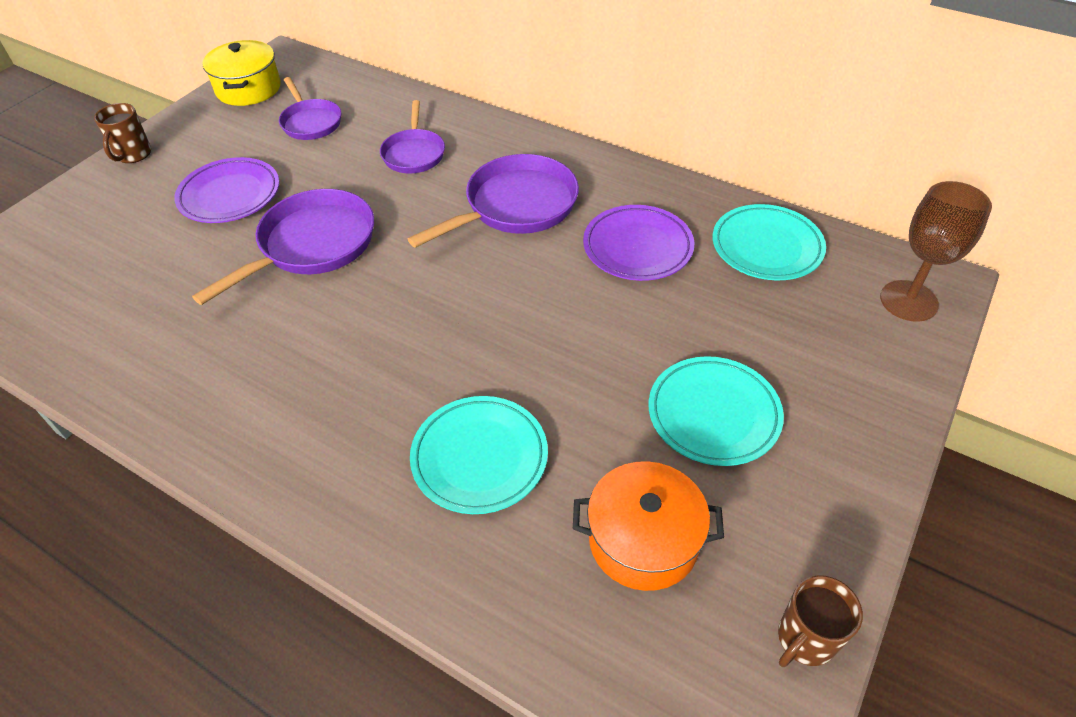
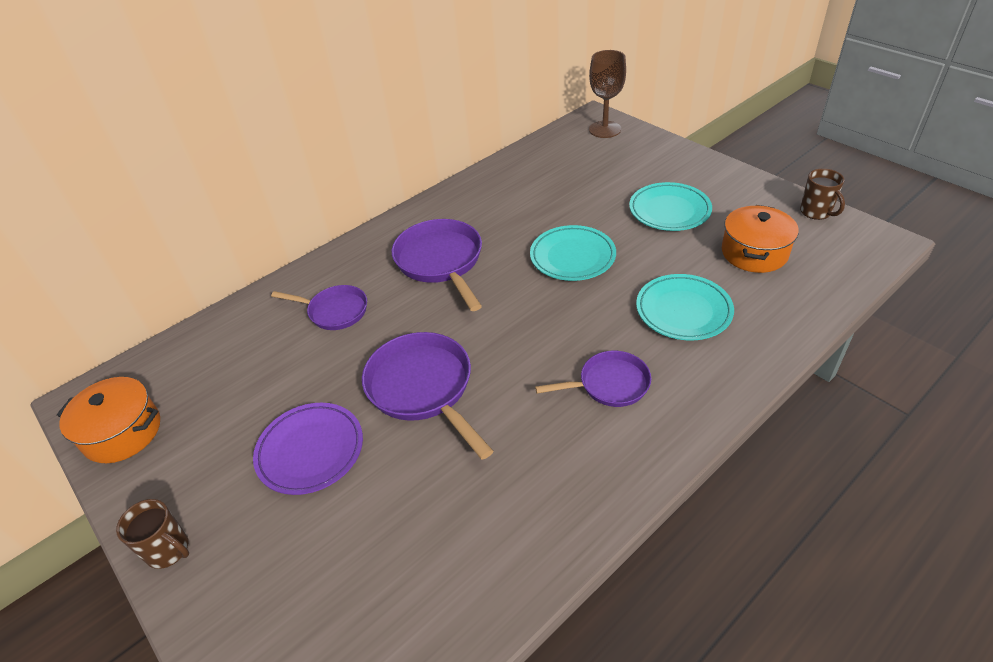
camera: 70 degrees left, 5 degrees down
(248, 89) = (122, 432): yellow pot -> orange pot
(310, 122) = (231, 380): purple pan -> purple pan (609, 384)
(637, 247) = (516, 213): purple plate -> none
(766, 247) = (540, 164): turquoise plate -> turquoise plate (572, 257)

